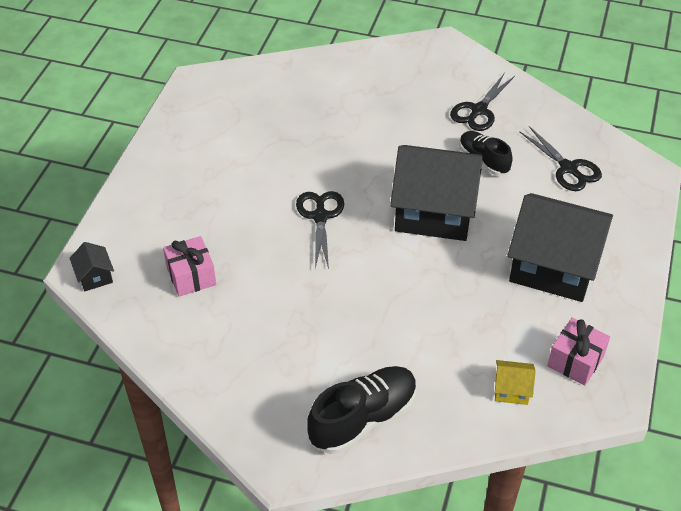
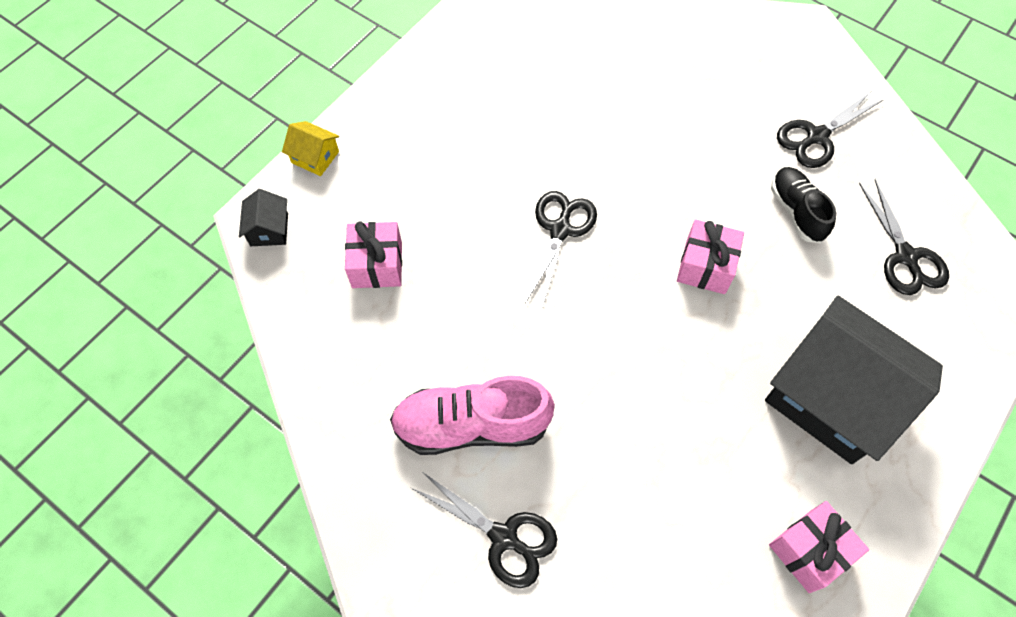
camera: 20 degrees right, 15 degrees up
(309, 357) = (471, 425): none -> pink shoe
(363, 419) = (504, 537): black shoe -> black scissors
(434, 211) = (705, 266): black house -> pink gift
(511, 390) = (708, 564): yellow house -> yellow house (315, 157)

